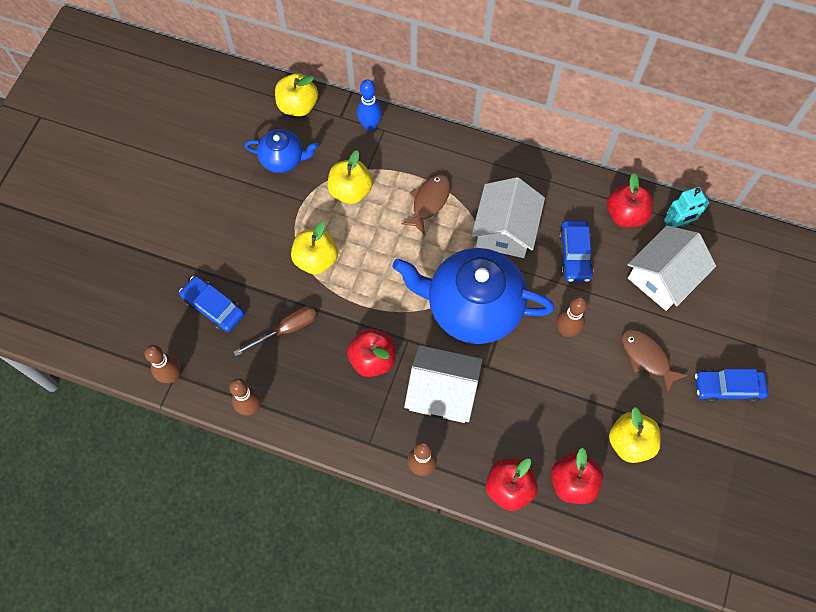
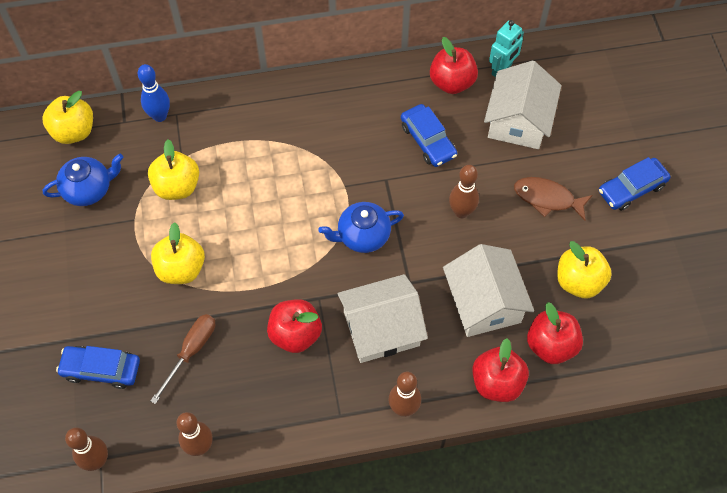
camera: 30 degrees left, 5 degrees down
(429, 202) = (262, 159): brown fish -> none
(472, 308) = (362, 236): blue teapot -> blue teapot, size x0.51
(505, 230) = (350, 149): white house -> white house (484, 302)

